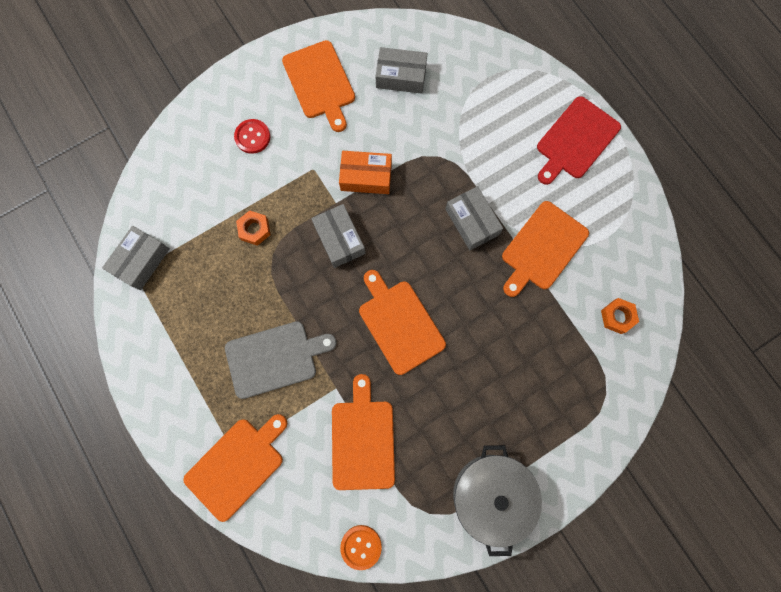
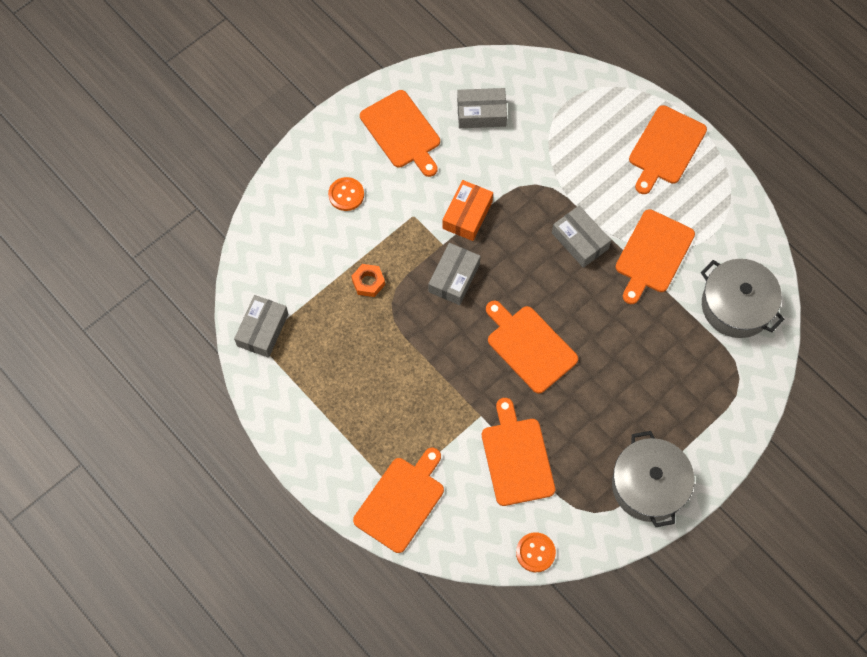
camera: 10 degrees left, 10 degrees down
(252, 137) = (346, 195): red button -> orange button
(275, 358) = (416, 398): grey cutting board -> none
(339, 239) = (454, 278): grey box -> grey box turned 60 degrees clockwise
(366, 177) = (467, 215): orange box -> orange box turned 60 degrees counterclockwise
(575, 140) = (665, 148): red cutting board -> orange cutting board
(617, 316) = (736, 306): orange nut -> grey pot

